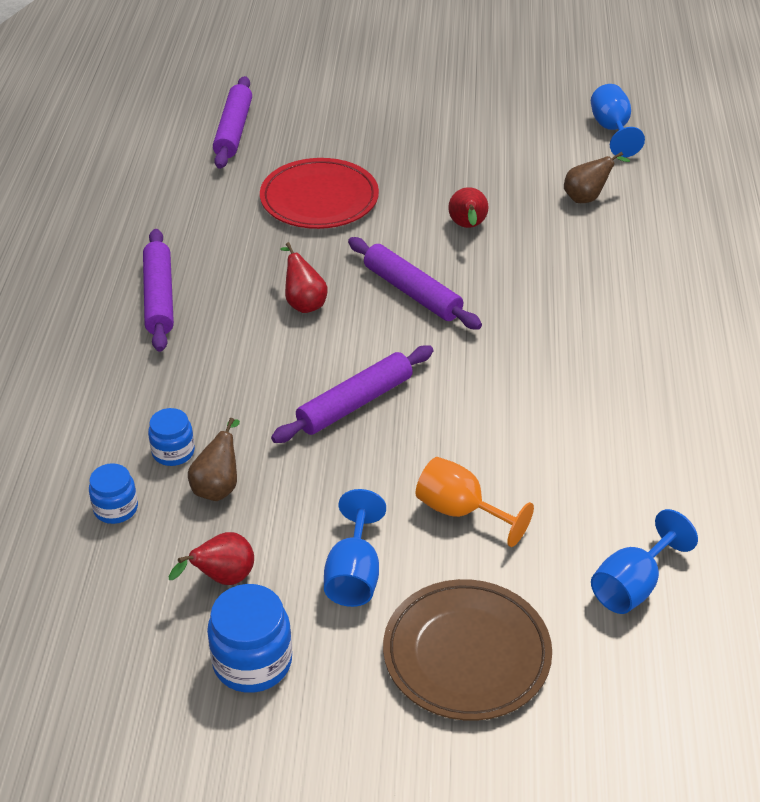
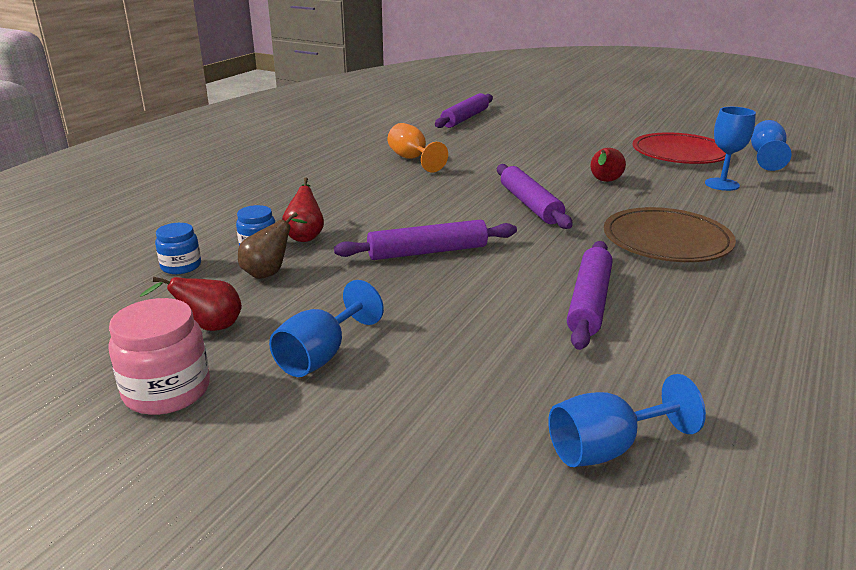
camera: 25 degrees right, 15 degrees down
(159, 297) = (337, 174): purple rolling pin -> purple rolling pin (589, 302)
(252, 662) = (167, 391): blue jar -> pink jar
(304, 303) = (438, 195): red pear -> red pear (305, 236)
(319, 199) = (497, 152): red plate -> red plate (680, 154)
(460, 511) = (461, 339): orange goblet -> orange goblet (412, 159)
(466, 654) = (371, 451): brown plate -> brown plate (666, 241)
(587, 198) = (722, 184): brown pear -> blue goblet

